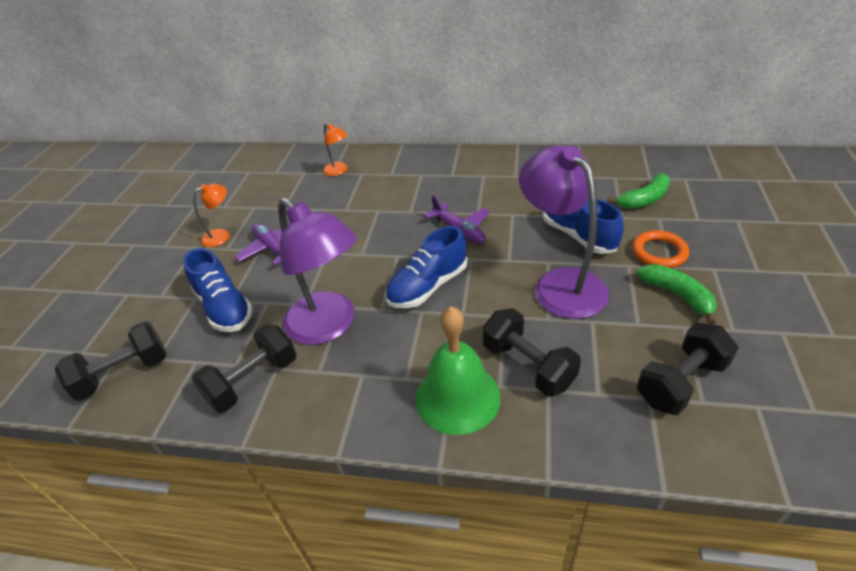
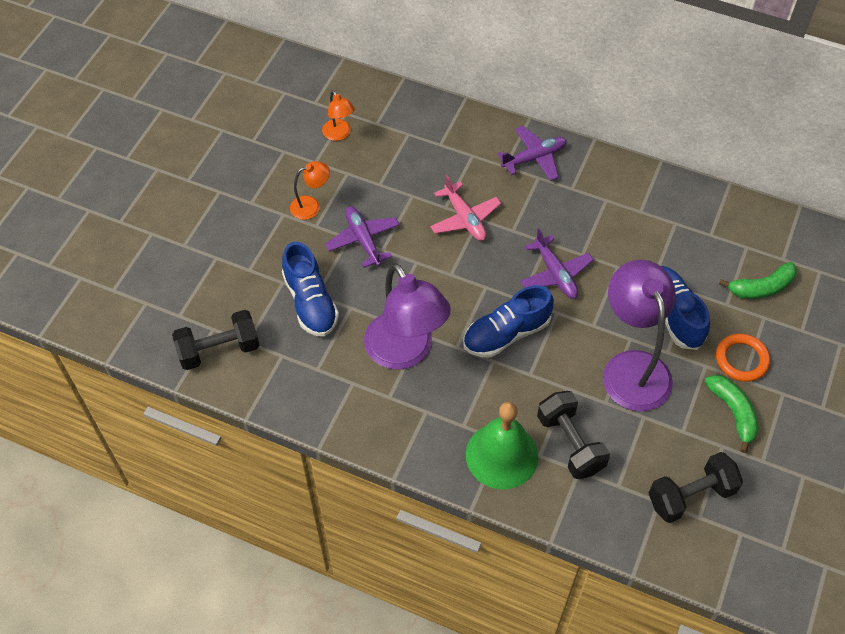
camera: 10 degrees right, 15 degrees up
(253, 381) = (331, 390): black dumbbell -> none
(339, 171) = (448, 144): orange lamp -> orange lamp (339, 134)
(365, 213) = (465, 218): none -> pink plane
(414, 164) = (534, 158): none -> purple plane

